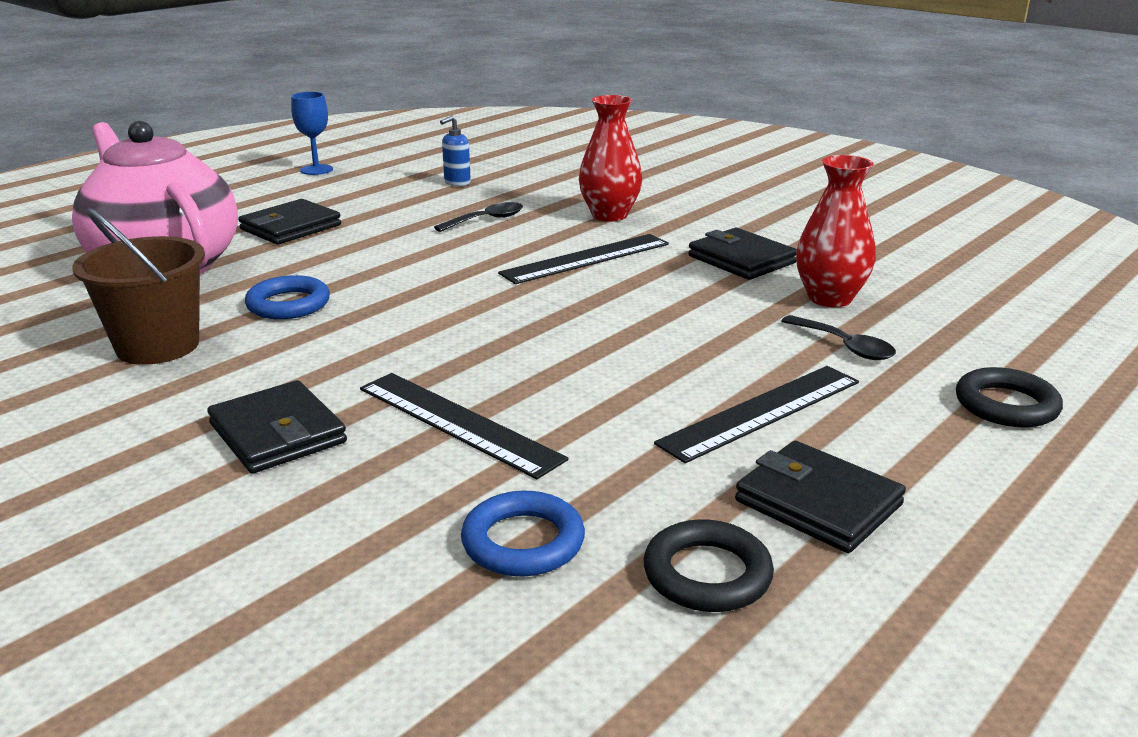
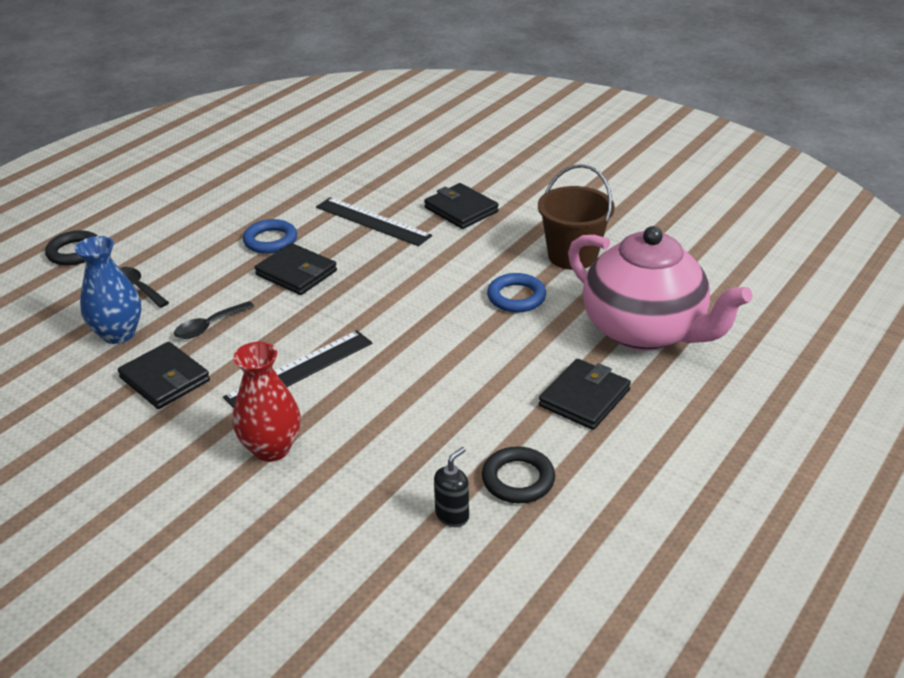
camera: 175 degrees right, 10 degrees up
(316, 170) = (647, 539): blue goblet -> none
(457, 182) = (452, 516): blue soap dispenser -> black soap dispenser
(486, 220) = (398, 427): black spoon -> black spoon (209, 326)
(523, 542) = (334, 176): blue ring -> blue ring (270, 240)
(707, 574) = (263, 171): black ring -> black ring (518, 479)
(761, 412) = (212, 239): black ruler -> none
(818, 503) = (207, 198): black wallet -> black wallet (296, 273)
(829, 298) = (118, 334): red vase -> blue vase

